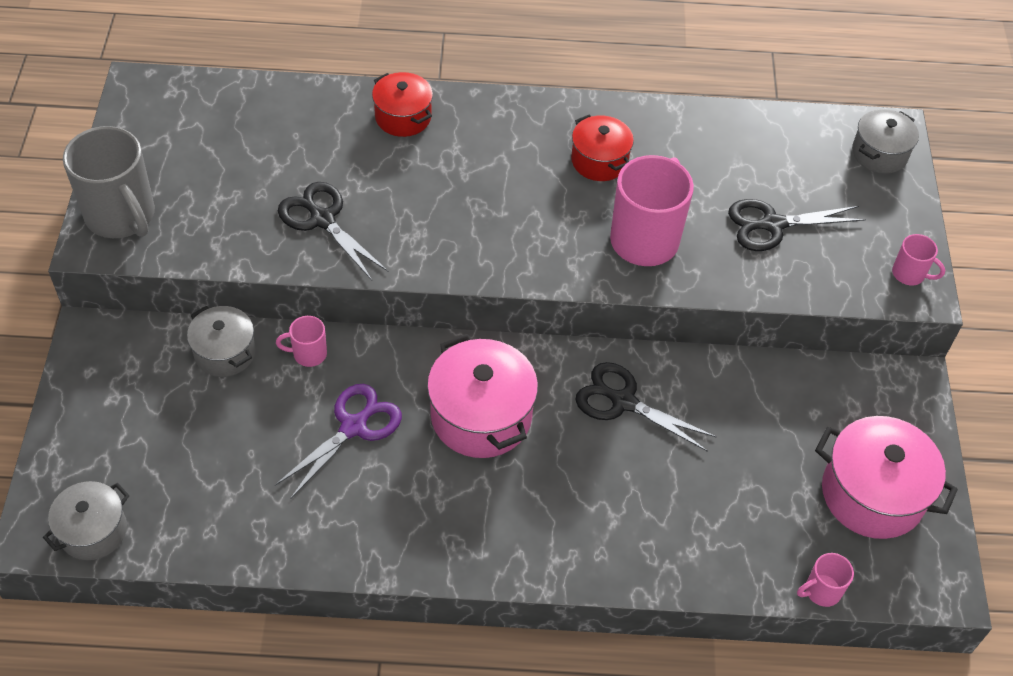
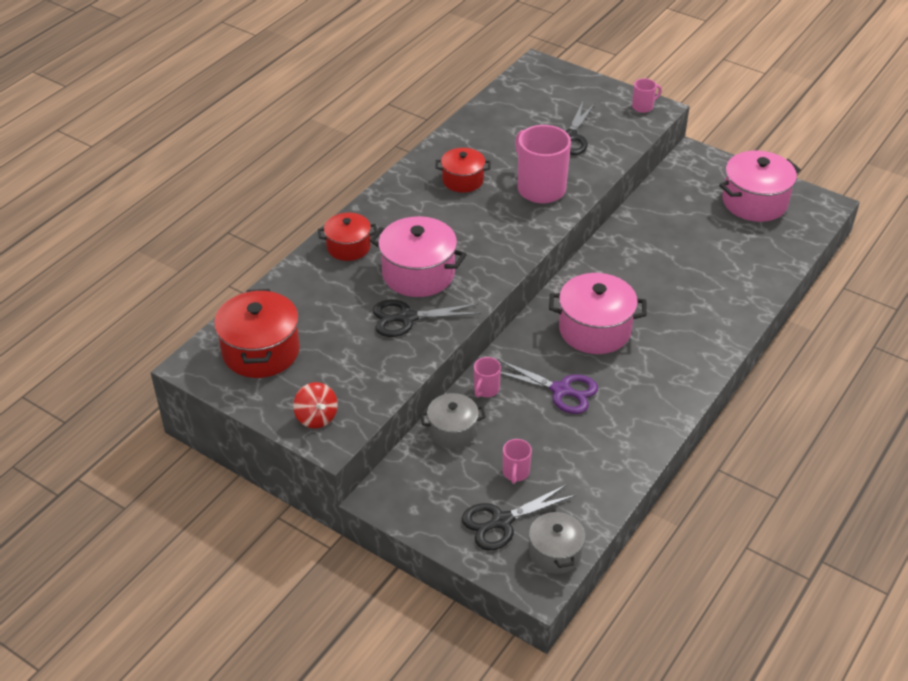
camera: 55 degrees left, 10 degrees down
(121, 216) = (316, 417): grey mug -> red spinning top
(191, 126) = (261, 351): none -> red pot
(353, 426) = (561, 390): purple scissors -> purple scissors turned 135 degrees clockwise
(403, 196) = (418, 273): none -> pink pot
(623, 402) = (627, 266): black scissors -> black scissors (501, 521)
(821, 591) = (803, 248): pink mug -> pink mug (515, 473)
(879, 153) = (550, 77): grey pot -> none

